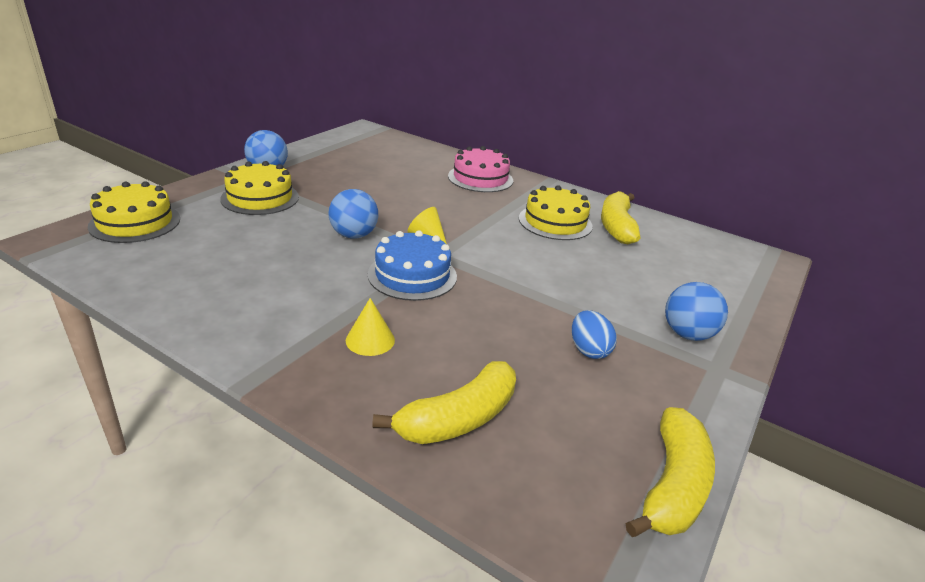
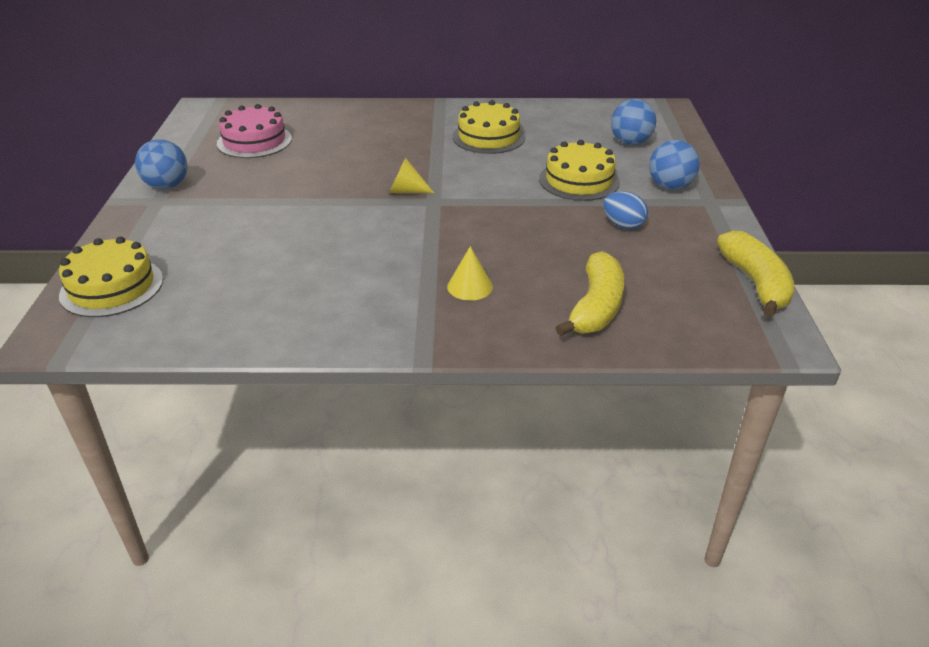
camera: 30 degrees left, 5 degrees up
(260, 198) = (202, 215): yellow cake -> yellow cake (579, 180)
(354, 235) = (341, 213): blue ball -> blue ball (630, 142)
(412, 275) = (435, 225): blue cake -> none
(480, 178) = (380, 120): pink cake -> pink cake (254, 141)
(616, 226) = (538, 123): yellow banana -> none

